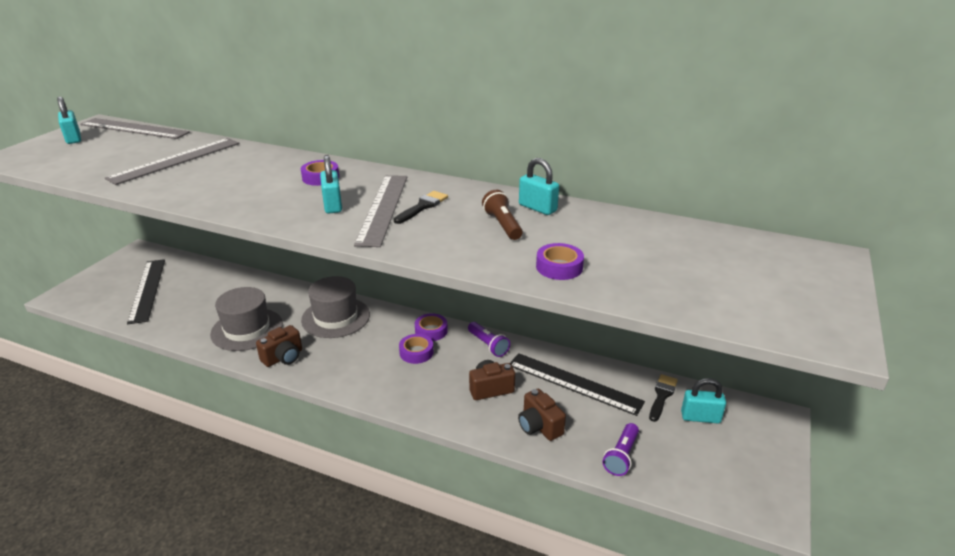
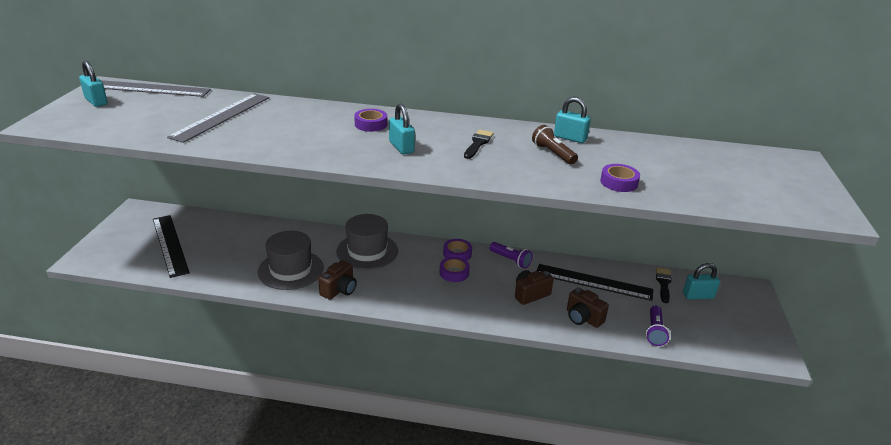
camera: 15 degrees left, 0 degrees up
(383, 208) = (446, 147): grey ruler -> none

